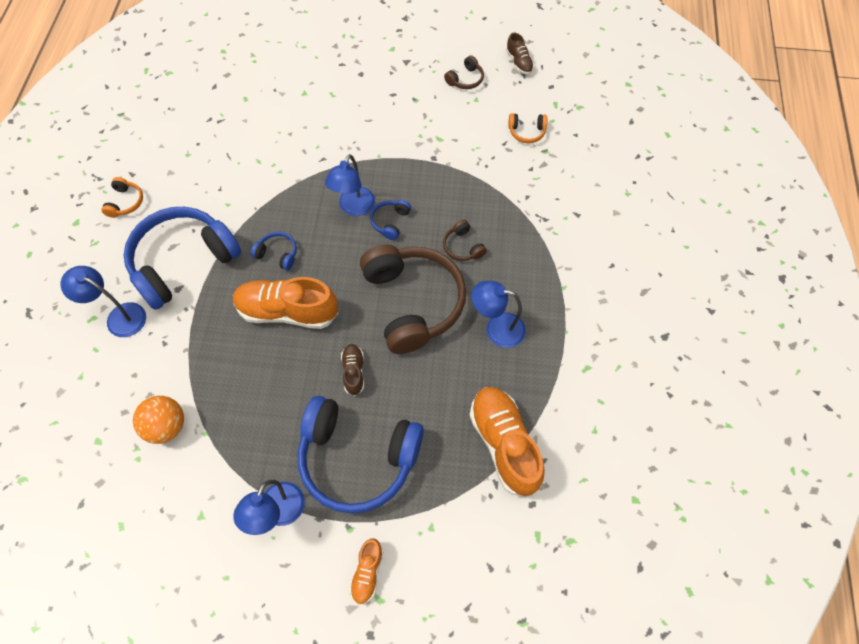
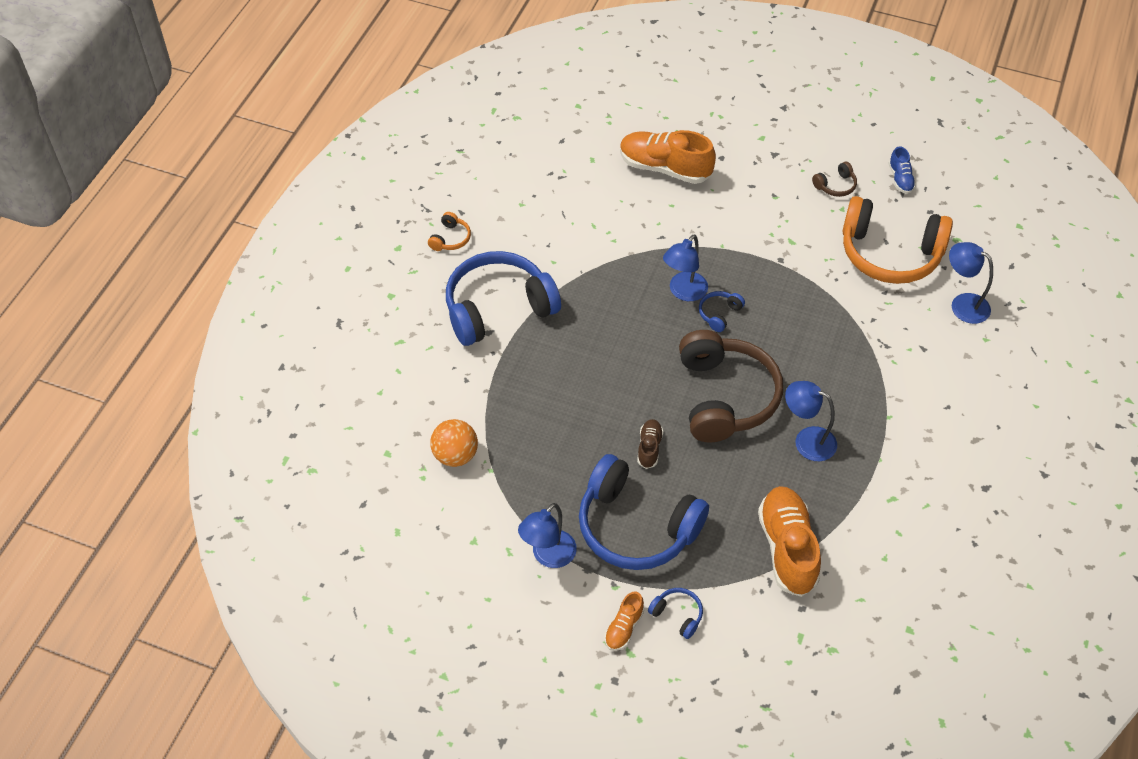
camera: 15 degrees right, 10 degrees down
(119, 316) = (426, 346): blue lamp -> blue lamp (962, 304)
(277, 254) = (595, 321): blue headphones -> blue headphones (677, 615)
(287, 311) = (594, 377): orange shoe -> orange shoe (665, 168)
(463, 247) = (790, 354): brown headphones -> none
(519, 62) = (900, 179): brown shoe -> blue shoe
(526, 132) = (890, 253): orange headphones -> orange headphones, size x2.46

